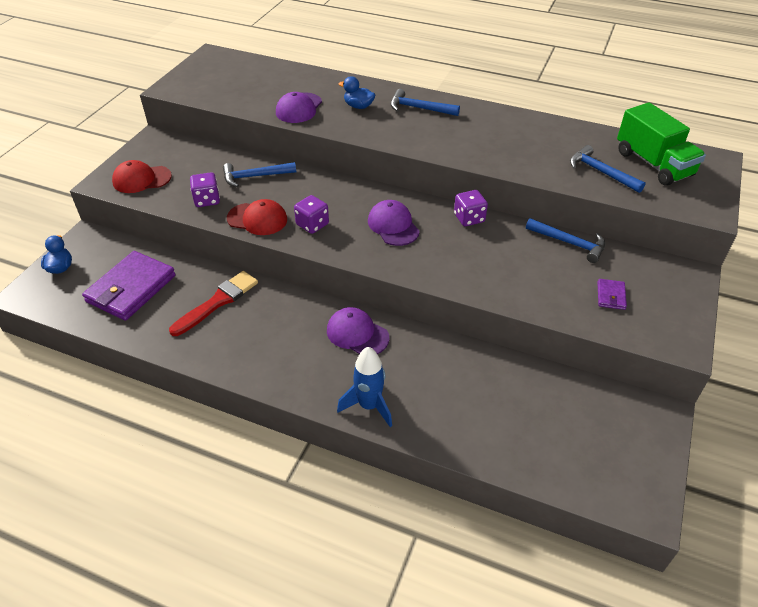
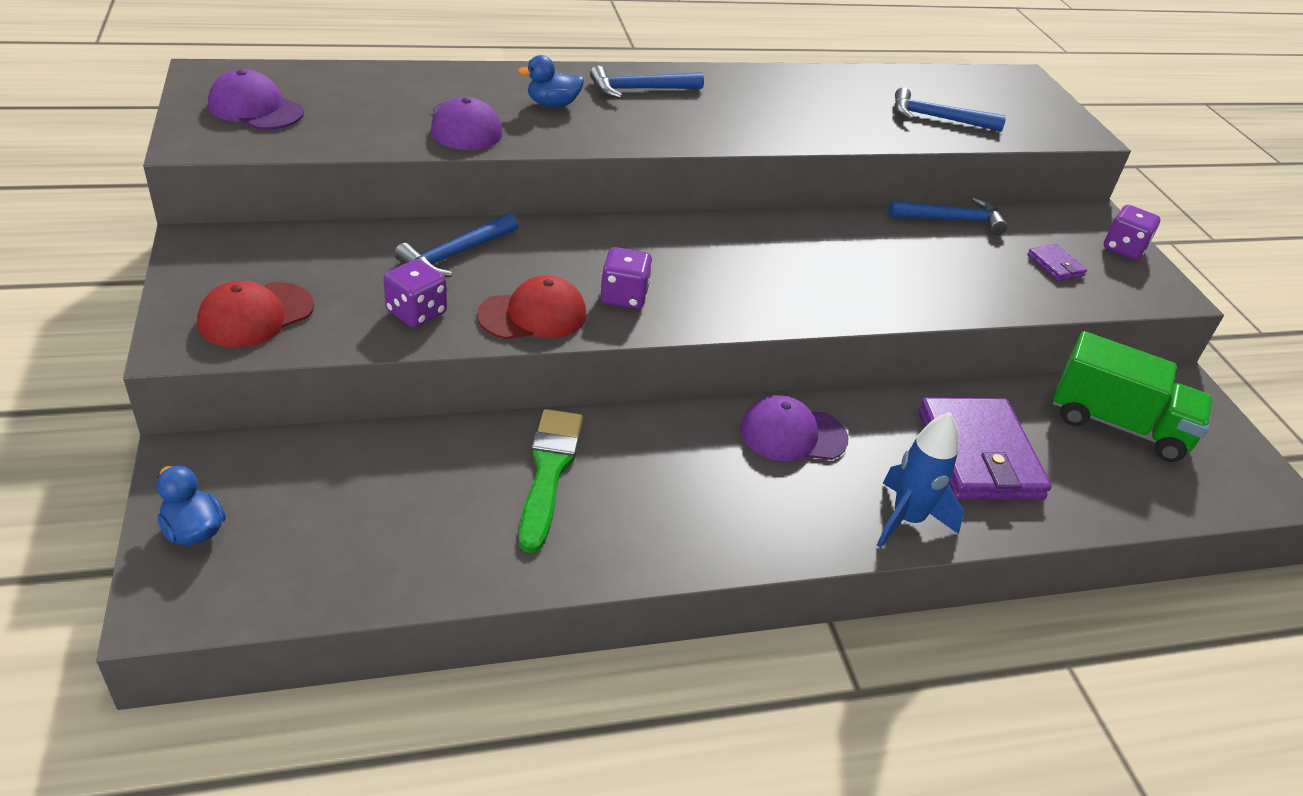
camera: 40 degrees left, 5 degrees down
(131, 288) = (377, 510): purple wallet -> purple wallet (978, 454)
(218, 302) = (549, 472): red brush -> green brush
(393, 226) = (733, 263): purple cap -> purple cap (256, 108)
(469, 218) = (813, 225): purple dice -> purple dice (1123, 248)
(653, 164) = (976, 96): green truck -> green truck (1117, 425)

